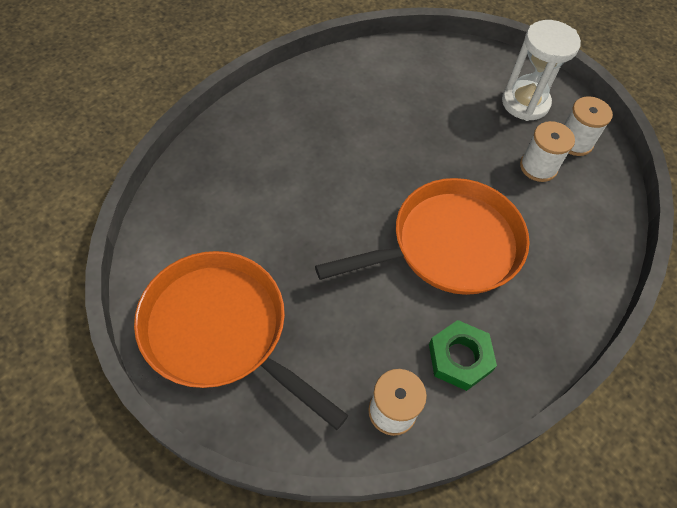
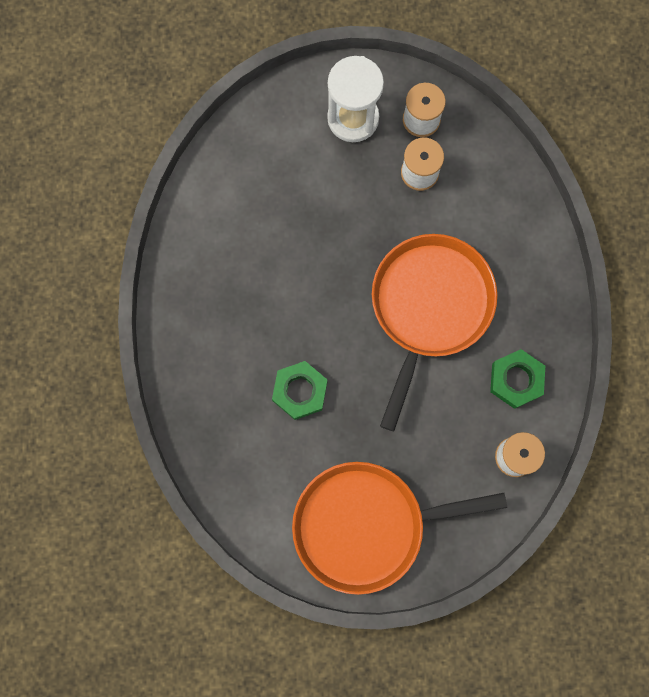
camera: 45 degrees left, 20 degrees up
(293, 204) = (300, 391): none -> green nut

